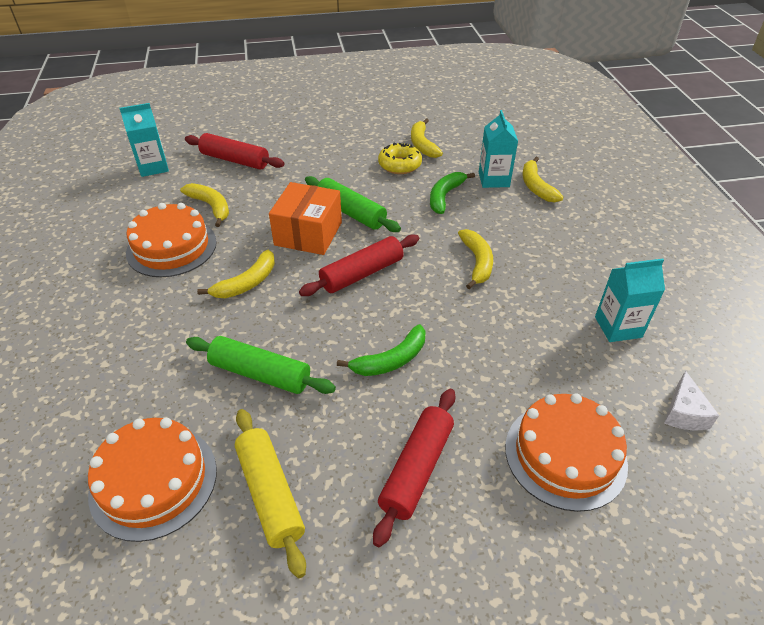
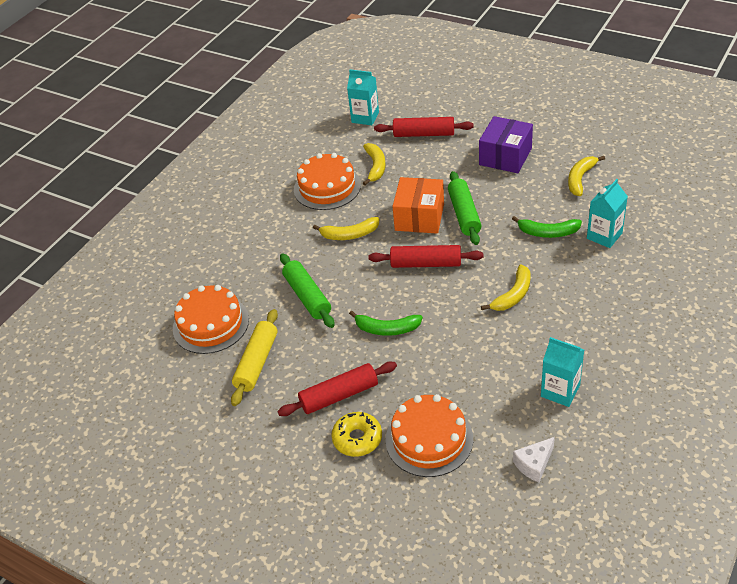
camera: 45 degrees right, 0 degrees up
(235, 160) = (424, 134): red rolling pin -> red rolling pin turned 60 degrees counterclockwise
(308, 233) = (419, 217): orange box -> orange box turned 45 degrees counterclockwise
(337, 151) = (505, 156): none -> purple box
(399, 165) = (541, 190): yellow donut -> yellow donut (357, 439)
(445, 196) = (548, 232): green banana -> green banana turned 150 degrees counterclockwise
(536, 186) = (633, 258): yellow banana -> none

